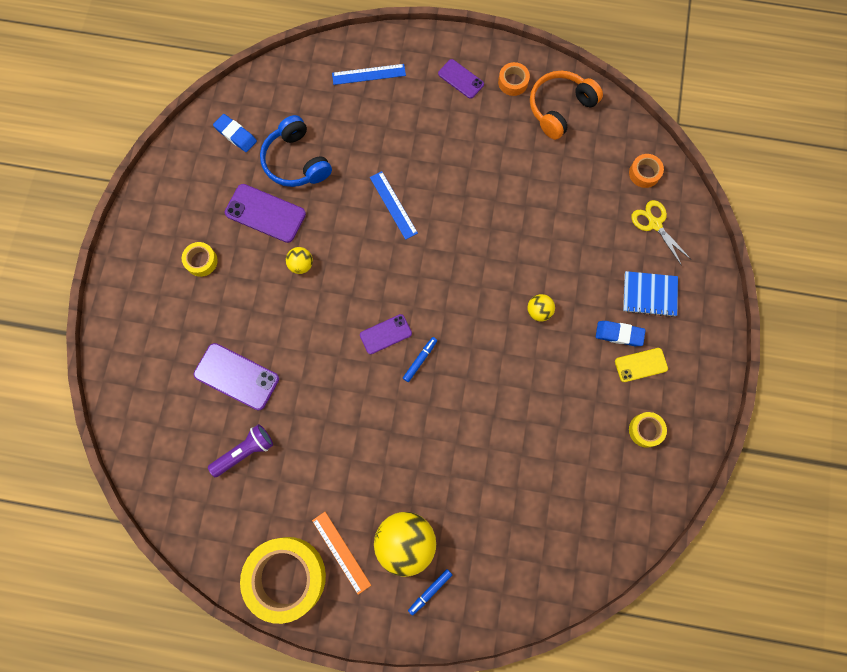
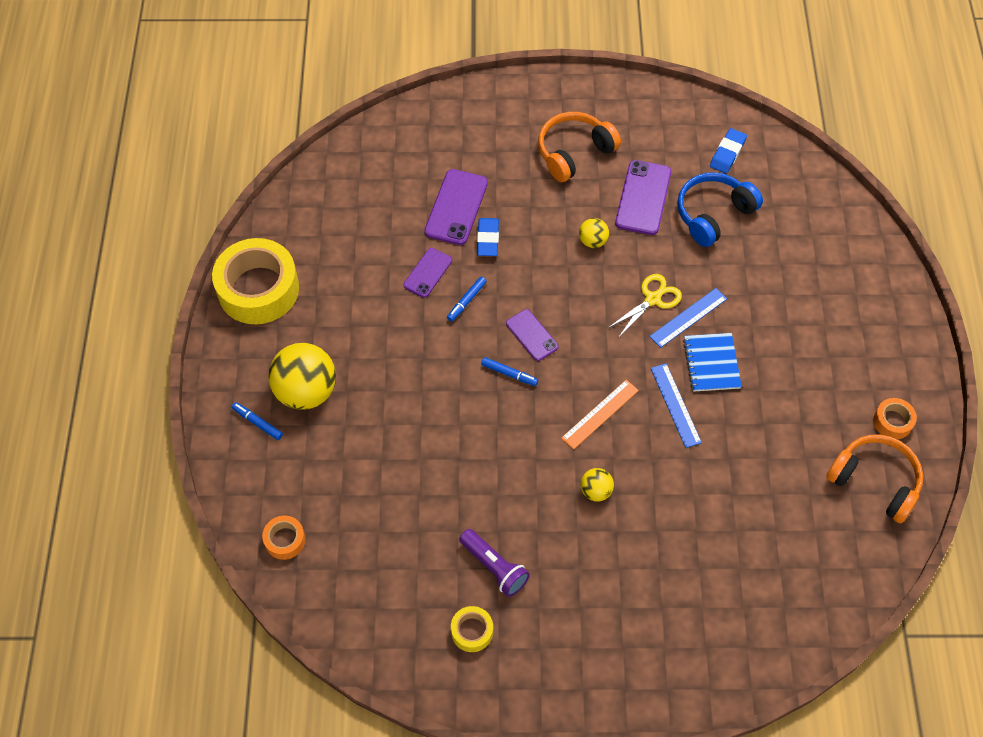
camera: 80 degrees right, 15 degrees down
(201, 261) = (574, 152): yellow tape -> orange headphones
(245, 452) = (379, 229): purple flashlight -> purple flashlight (494, 567)
(340, 384) = (466, 301): none -> blue marker
(341, 552) = (288, 333): orange ruler -> orange ruler (600, 414)
(369, 74) = (847, 265): blue ruler -> blue ruler (675, 405)
(461, 79) = (876, 363): purple phone -> purple phone (428, 273)
(619, 334) = (587, 587): blue eraser -> blue eraser (488, 239)
(641, 365) = (553, 617): yellow phone -> none
(644, 173) = (815, 595): orange tape -> orange tape (285, 540)
(649, 294) = (648, 619): blue notebook -> blue notebook (711, 363)
(654, 224) = (747, 615): yellow scissors -> yellow scissors (653, 299)

